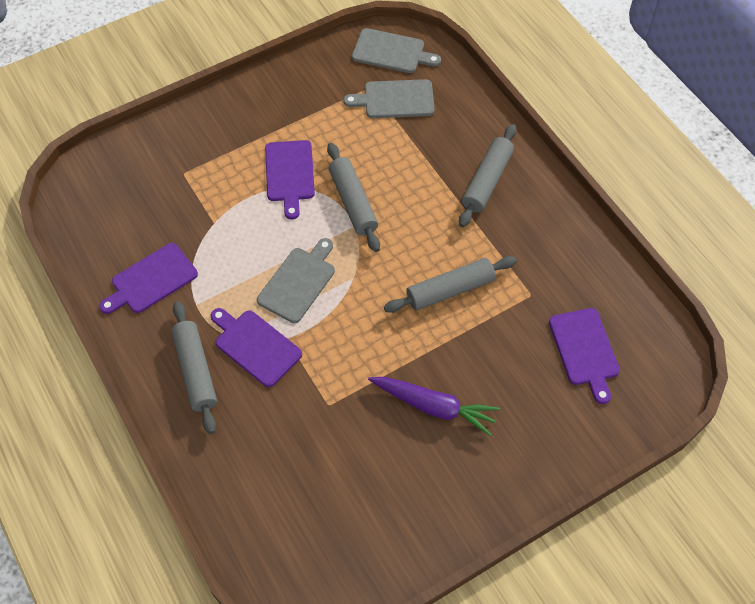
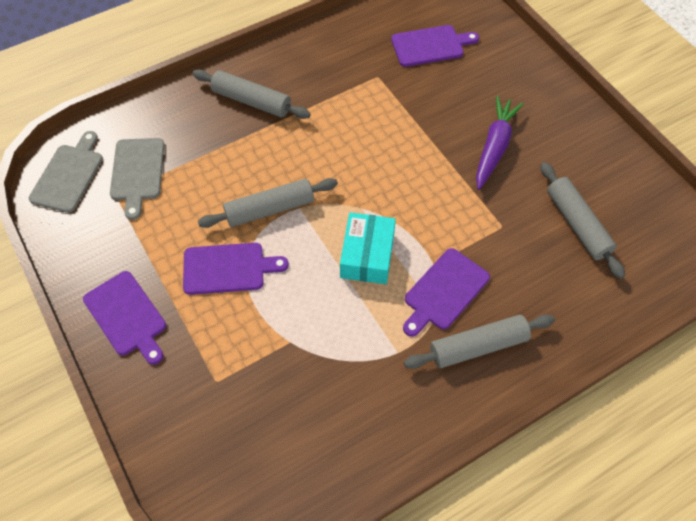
camera: 90 degrees left, 0 degrees up
(151, 280) = (367, 403): purple cutting board -> purple cutting board (127, 316)
(298, 282) = (367, 255): grey cutting board -> turquoise box
(450, 290) = (374, 132): grey rolling pin -> grey rolling pin (577, 224)

